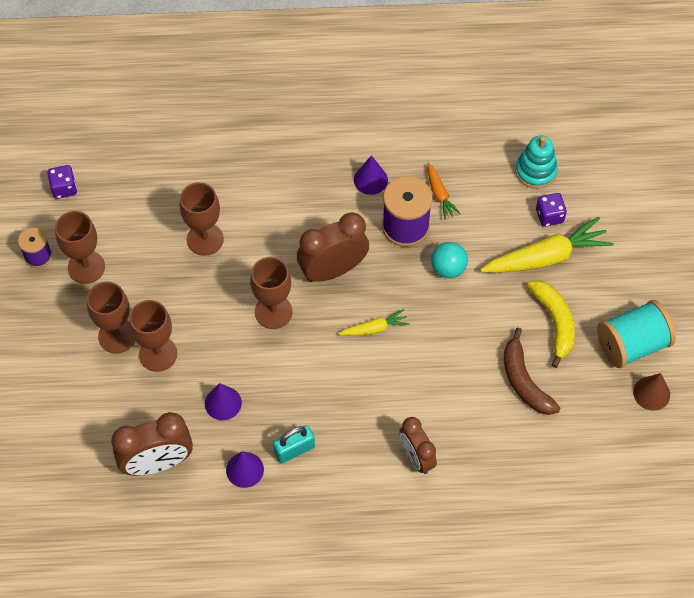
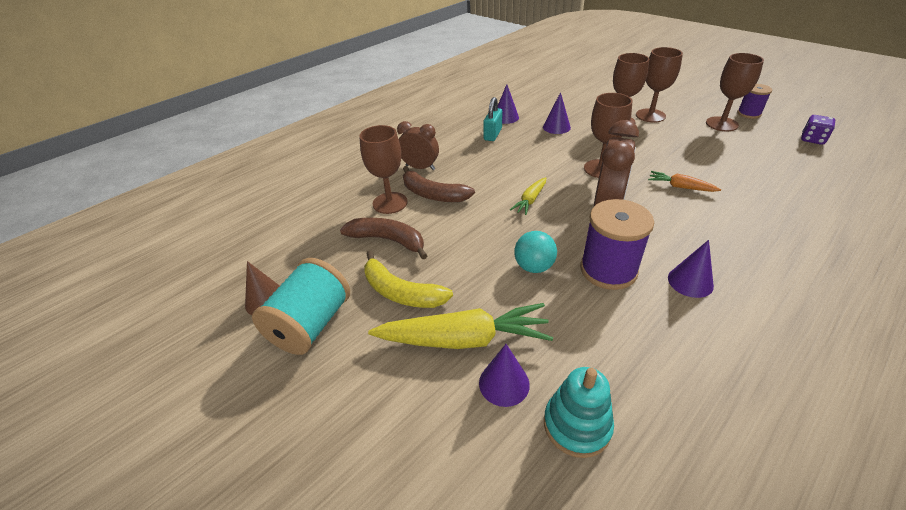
camera: 140 degrees right, 20 degrees down
(157, 463) = (548, 99): brown clock -> none
(205, 239) = (702, 170): brown goblet -> brown goblet (390, 203)
(439, 194) = (624, 316): orange carrot -> orange carrot (680, 187)
(441, 406) = (433, 194): none -> brown banana
(546, 257) = (463, 339): yellow carrot -> yellow carrot turned 120 degrees counterclockwise
(549, 216) = (504, 383): purple dice -> purple cone

